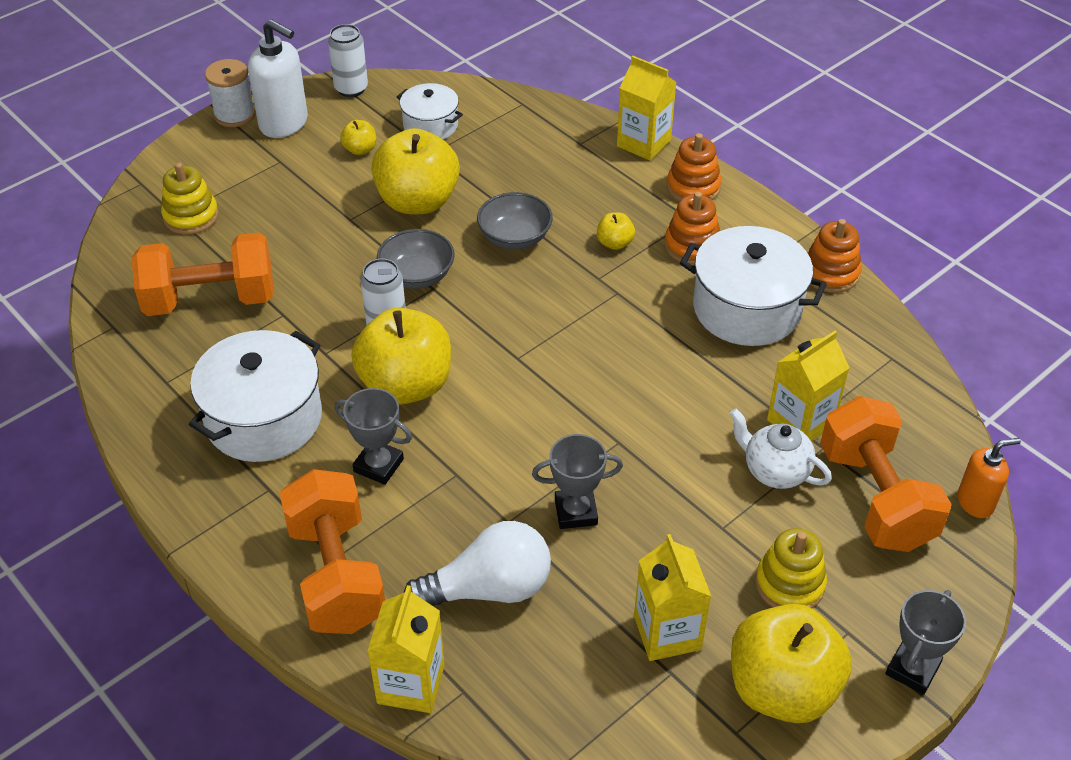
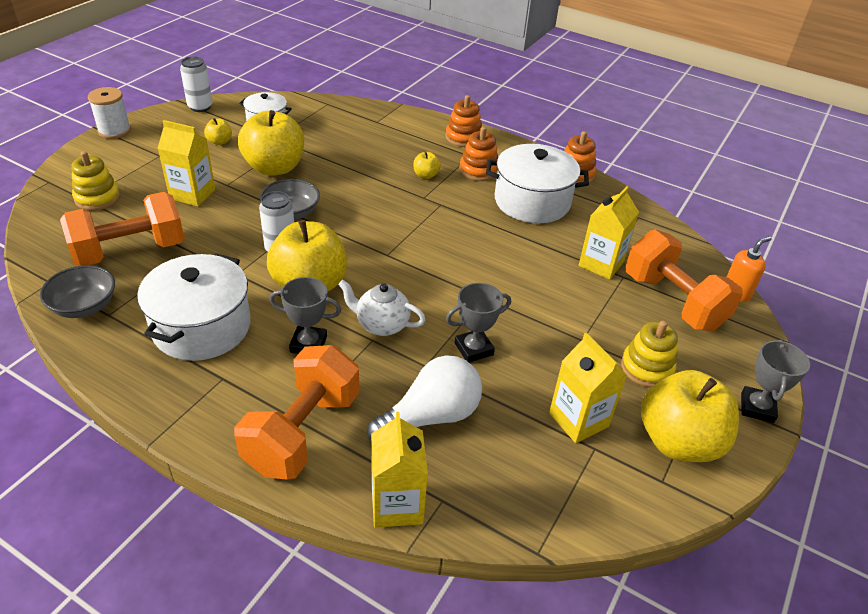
camera: 20 degrees left, 5 degrees down
(284, 123) = (155, 132): white soap dispenser -> none
(336, 575) = (302, 432): orange dumbbell -> orange dumbbell turned 60 degrees clockwise
(515, 237) = (354, 181): grey bowl -> grey bowl (84, 306)
(643, 143) = (419, 117): yellow carton -> yellow carton (192, 194)
(775, 471) = (599, 297): white teapot -> white teapot (381, 325)

